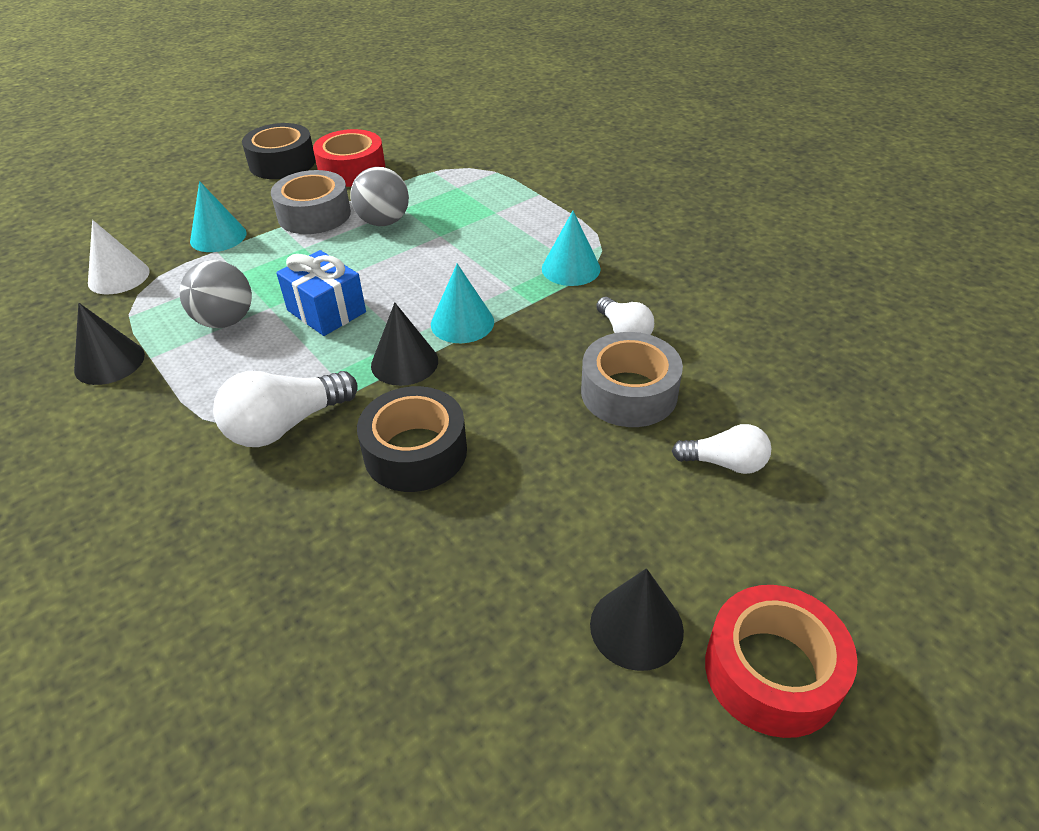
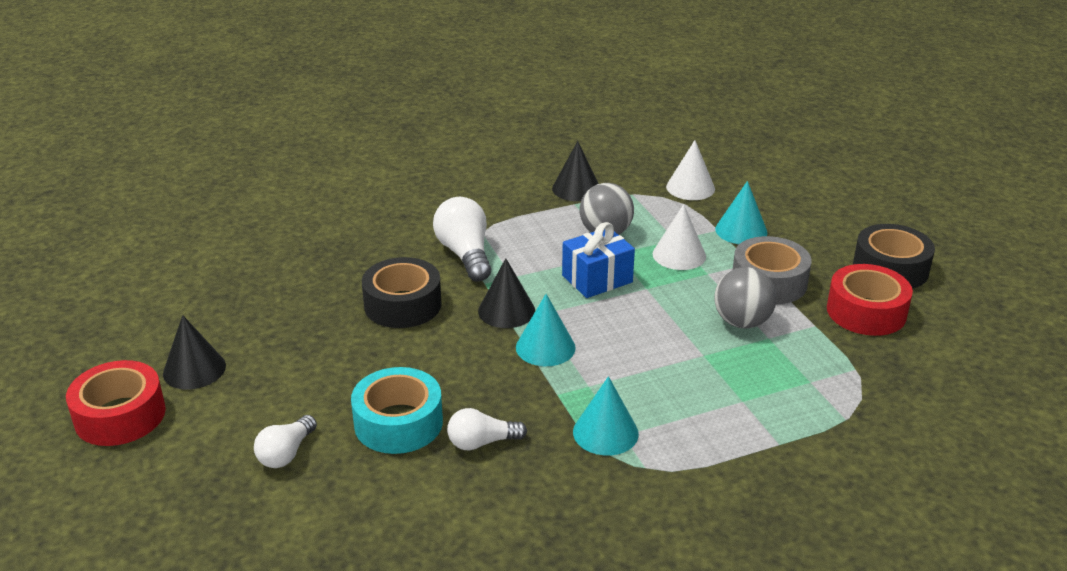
camera: 105 degrees right, 10 degrees down
(270, 267) = (679, 255): none -> white cone
(629, 393) = (398, 423): grey tape -> turquoise tape

